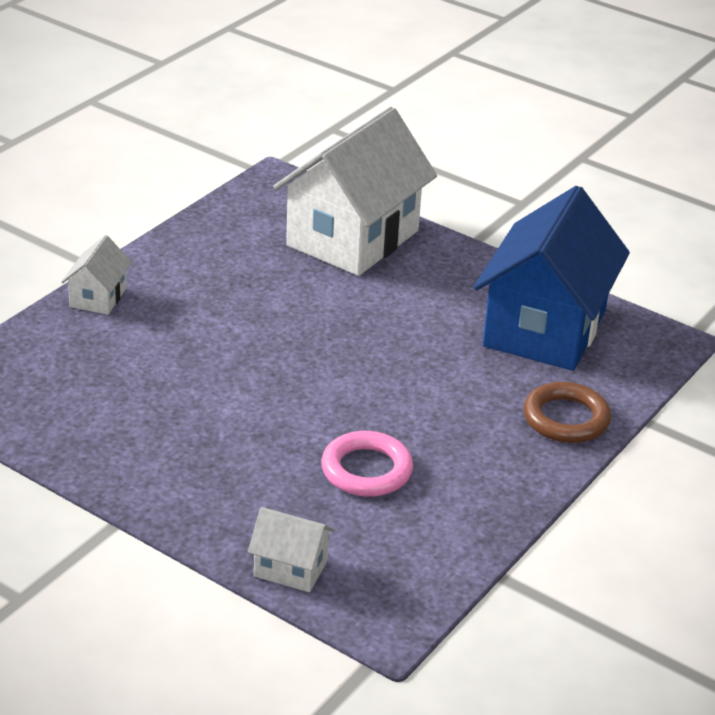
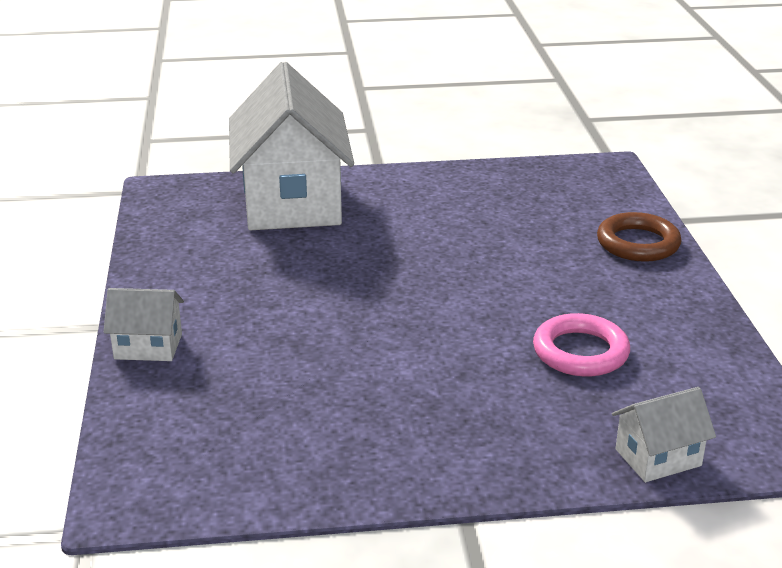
camera: 40 degrees left, 5 degrees down
(98, 297) = (148, 346): white house -> white house turned 60 degrees counterclockwise
(544, 328) = (524, 196): blue house -> none

